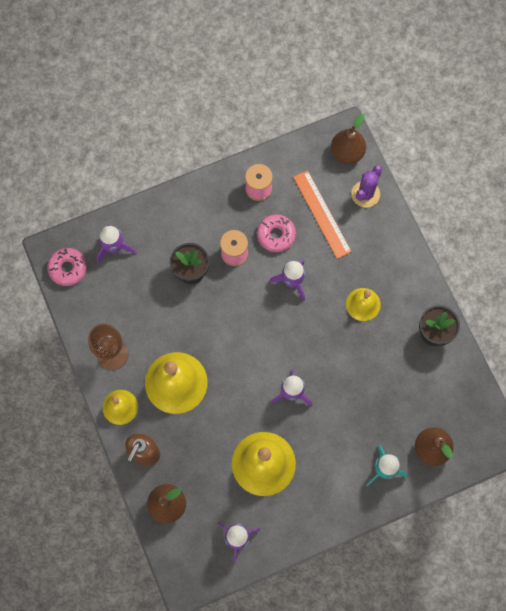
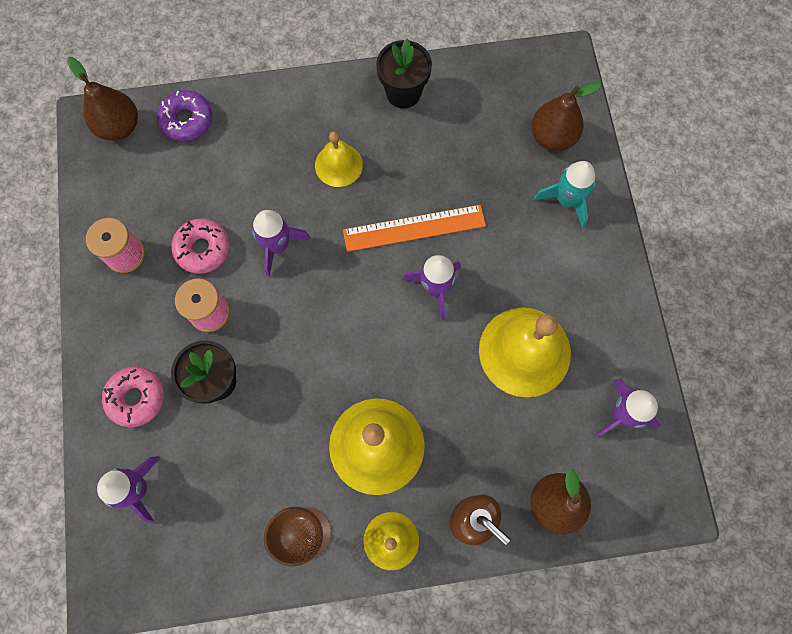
camera: 75 degrees left, 0 degrees up
(68, 268) = (145, 573): pink donut -> pink donut (136, 398)
(322, 214) = (194, 182): orange ruler -> orange ruler (414, 228)
(365, 194) = (187, 120): purple cactus -> purple donut

